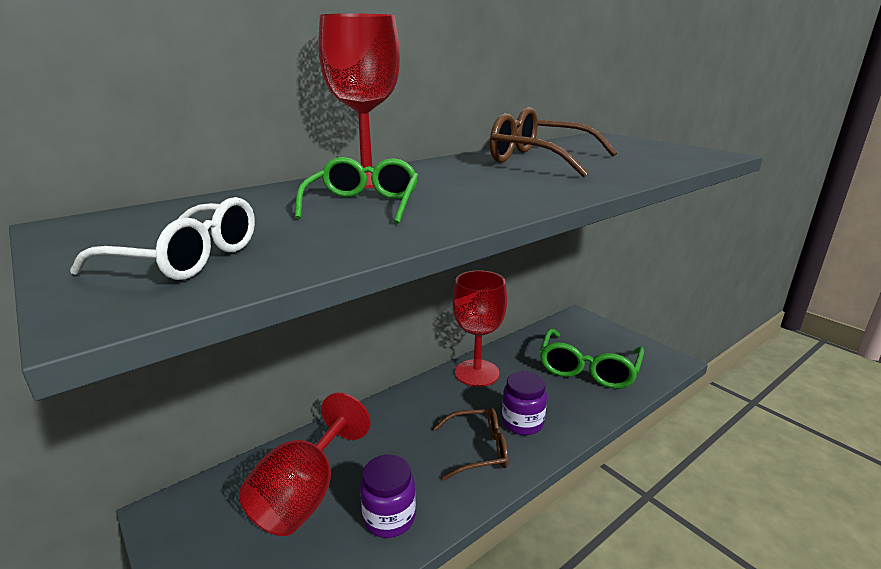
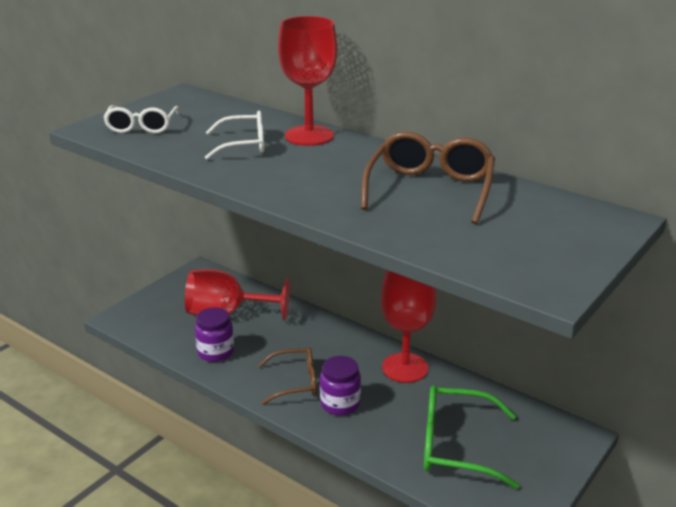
camera: 75 degrees right, 5 degrees up
(363, 205) = (243, 145): green glasses -> white glasses
(478, 450) = (295, 382): brown glasses -> brown glasses turned 75 degrees counterclockwise

